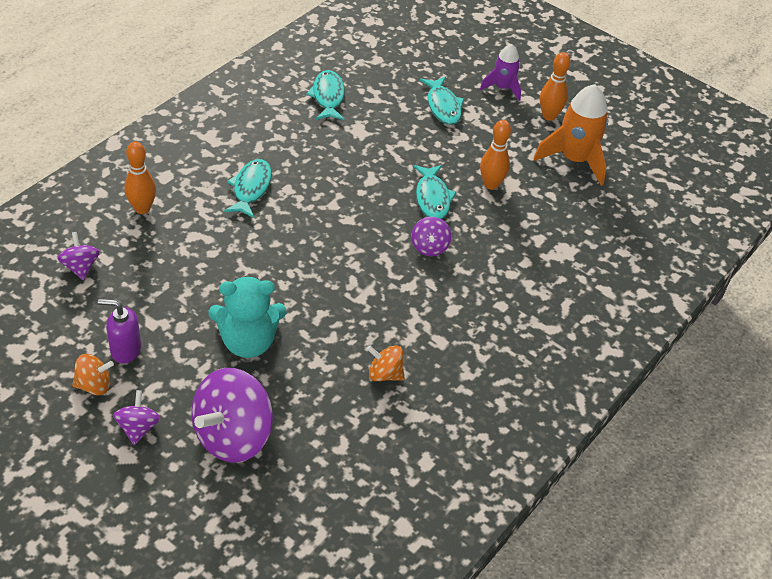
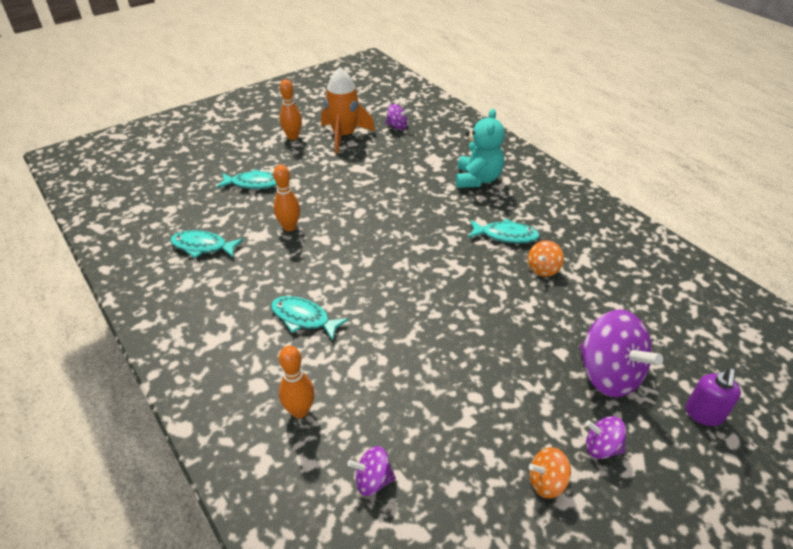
camera: 70 degrees left, 5 degrees down
(94, 385) = (546, 482): orange spinning top -> orange spinning top turned 105 degrees counterclockwise
(125, 350) = (501, 448): purple soap dispenser -> purple soap dispenser (703, 414)
(248, 342) = (500, 348): turquoise teddy bear -> turquoise teddy bear (477, 179)
(429, 247) = (413, 221): purple spinning top -> purple spinning top (397, 126)
(432, 198) = (359, 209): turquoise fish -> turquoise fish (506, 236)
(491, 184) = (355, 178): orange bowling pin -> orange bowling pin (289, 227)
(502, 88) = (249, 151): purple rocket -> none

